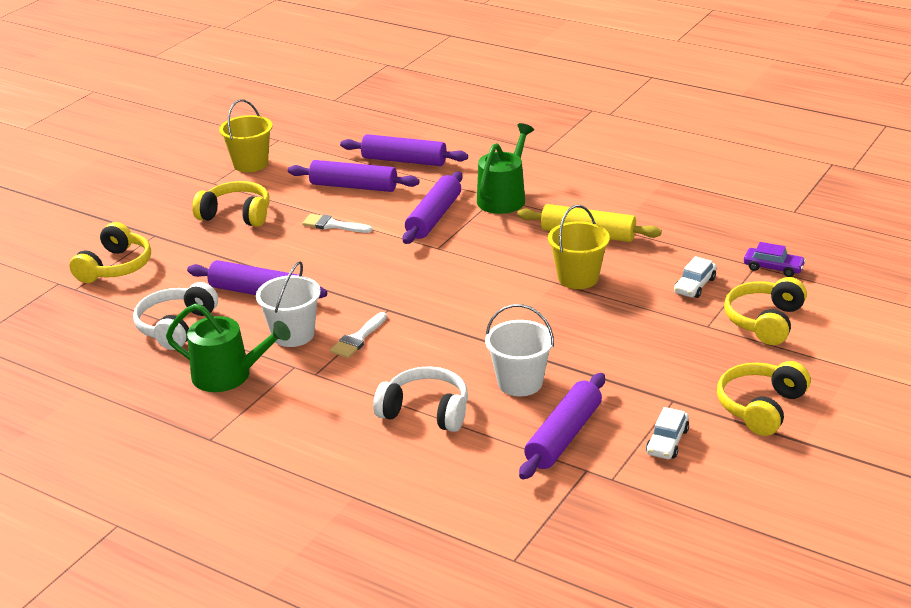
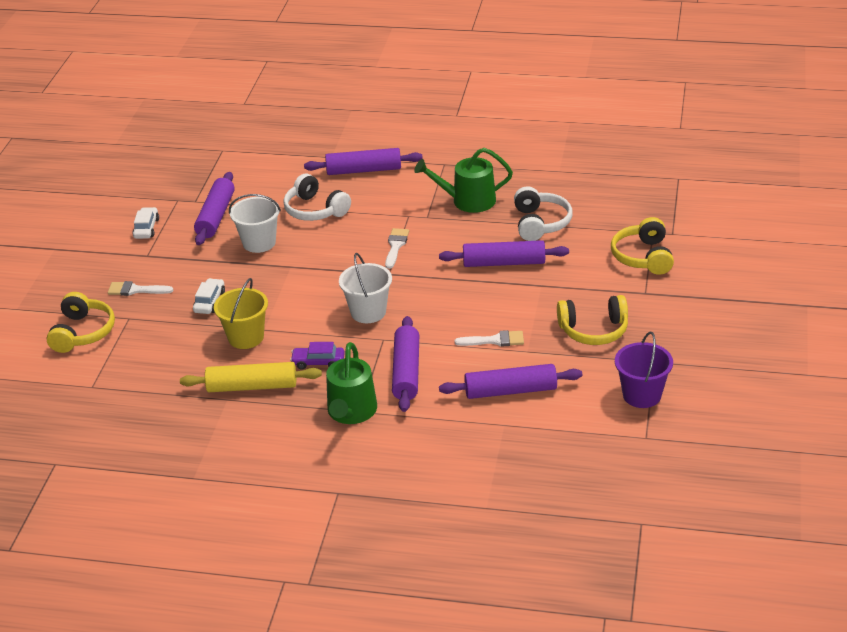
camera: 160 degrees right, 5 degrees up
(250, 164) = (642, 395): yellow bucket -> purple bucket
(293, 334) = (447, 238): white bucket -> white bucket (368, 312)
(404, 160) = (484, 439): purple rolling pin -> purple rolling pin (364, 170)
(426, 411) = (315, 210): white headphones -> white headphones turned 45 degrees clockwise
(694, 285) = (144, 353): white car -> white car (209, 302)
(695, 357) = (135, 290): none -> white brush
(760, 407) = (84, 264): yellow headphones -> none
(773, 268) = (76, 388): purple car -> purple car (318, 362)

